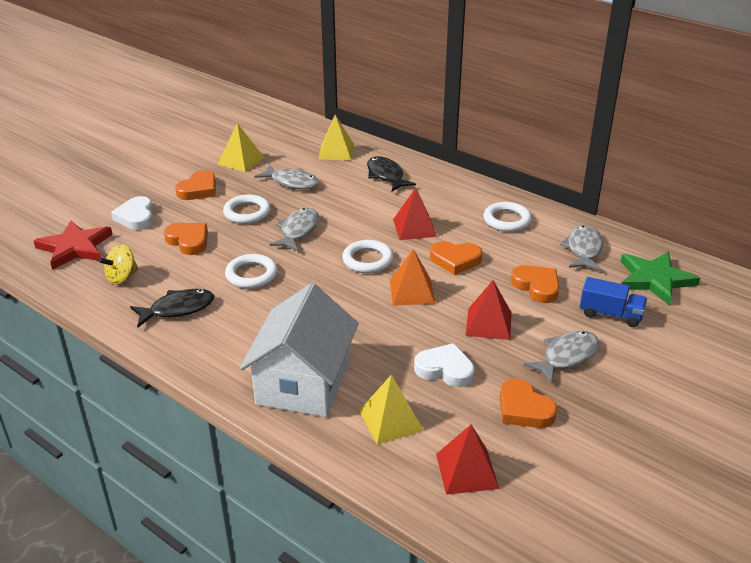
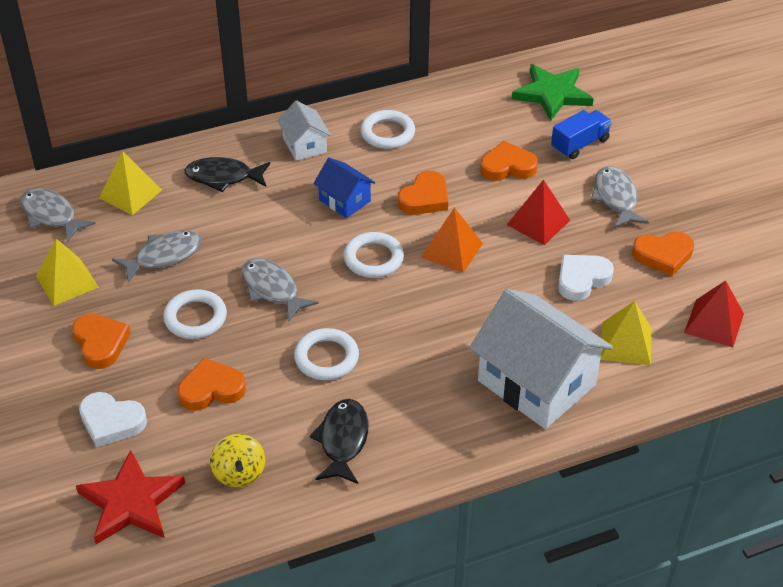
camera: 60 degrees left, 10 degrees up
(414, 228) = (344, 200): red pyramid -> blue house
(452, 193) = (304, 145): none -> white house
(583, 249) = (476, 110): grey fish -> grey fish (51, 215)

